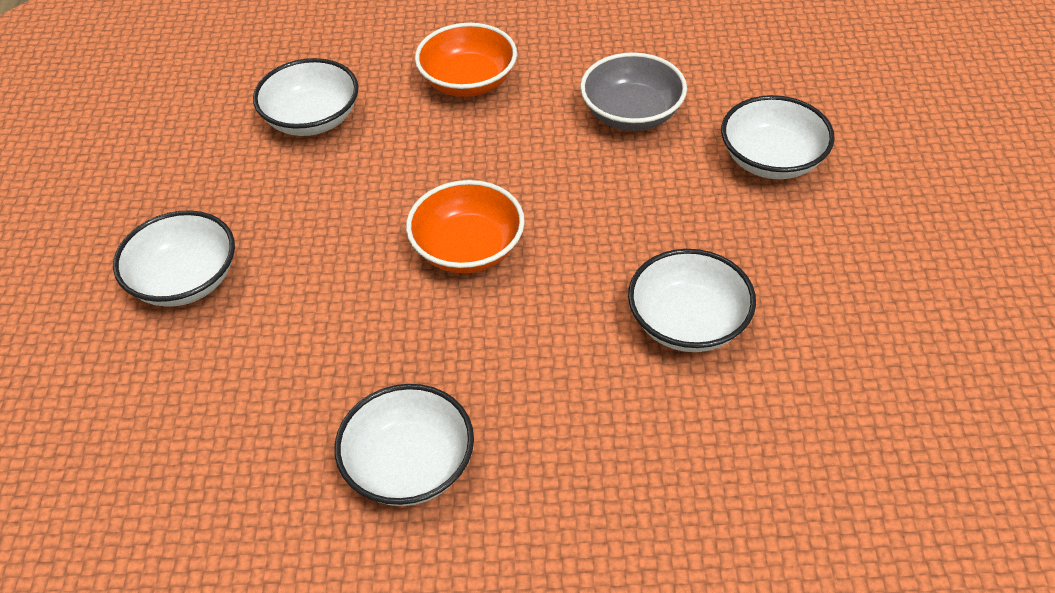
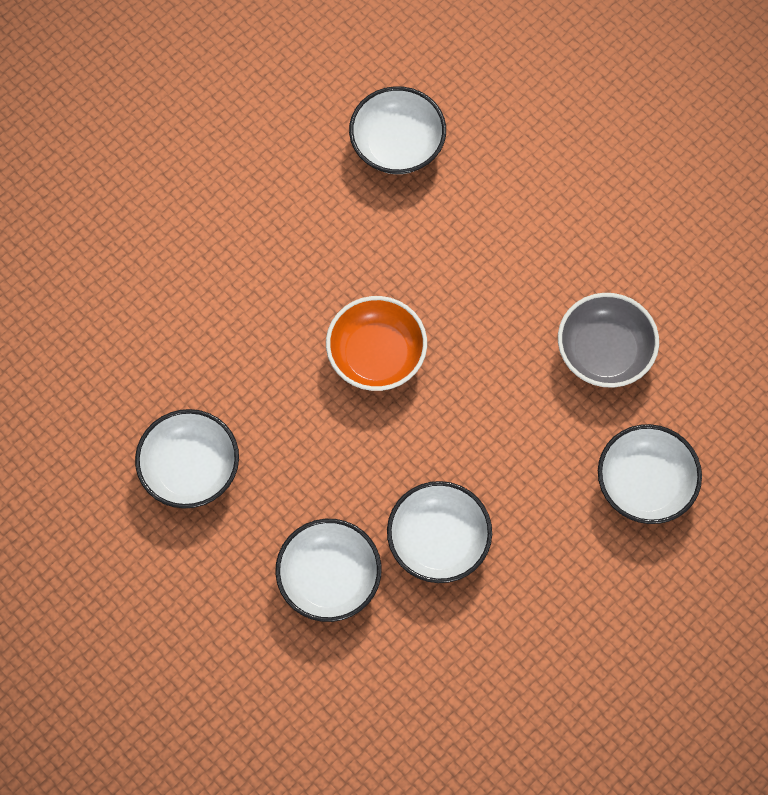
camera: 45 degrees right, 20 degrees up
(185, 280) = (197, 211): white bowl -> white bowl (329, 578)
(468, 82) = (532, 211): orange bowl -> none

